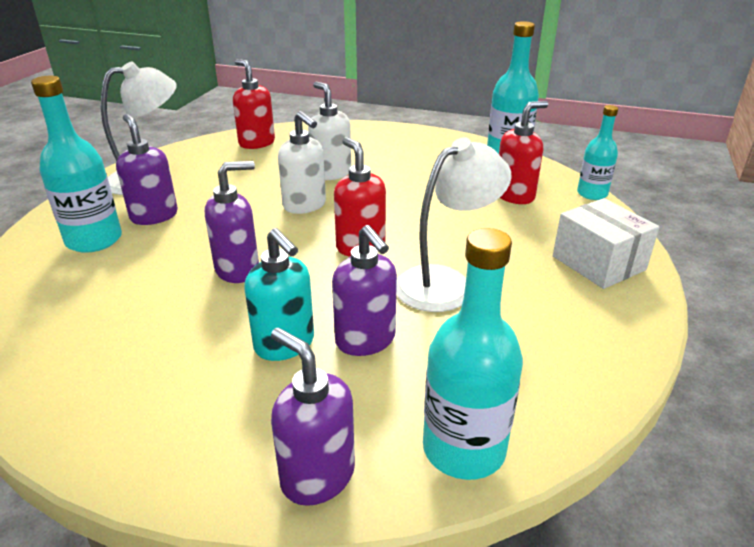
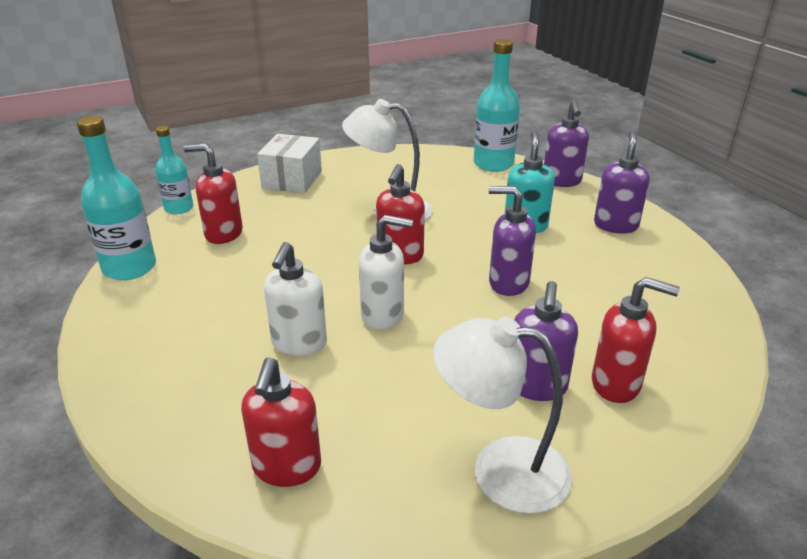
camera: 135 degrees left, 0 degrees up
(94, 240) = (616, 384): turquoise bottle -> red soap dispenser
(305, 205) = (383, 315): white soap dispenser -> white soap dispenser turned 90 degrees clockwise
(366, 340) = (479, 208): purple soap dispenser -> purple soap dispenser (615, 225)

